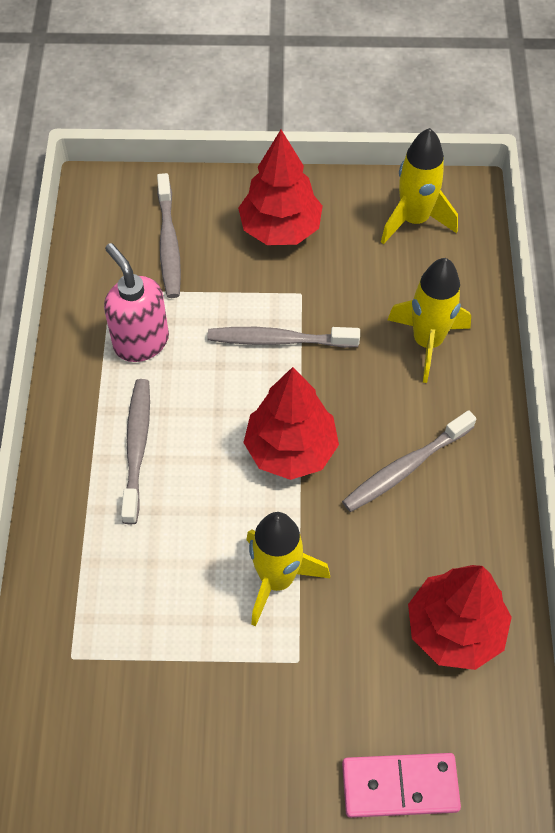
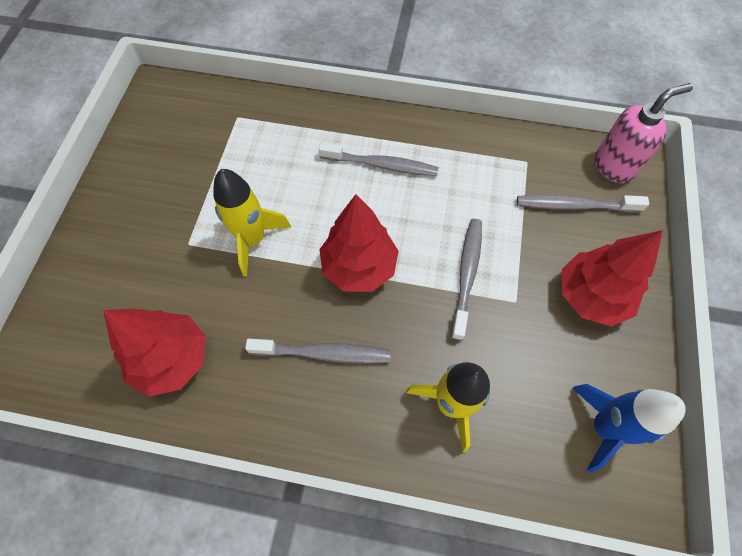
camera: 100 degrees right, 5 degrees up
(141, 341) = (476, 176): pink soap dispenser -> pink soap dispenser (614, 166)
(400, 786) = (76, 292): pink domino -> none
(405, 467) = (323, 353): grey toothbrush -> grey toothbrush turned 120 degrees clockwise
(414, 220) = (604, 427): yellow rocket -> blue rocket

